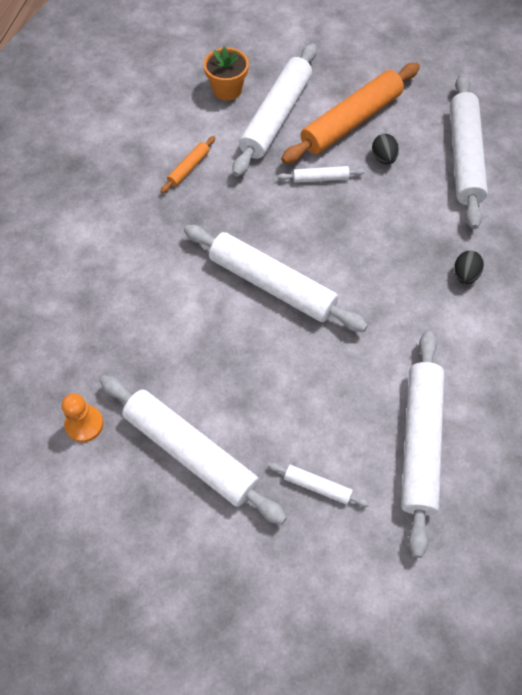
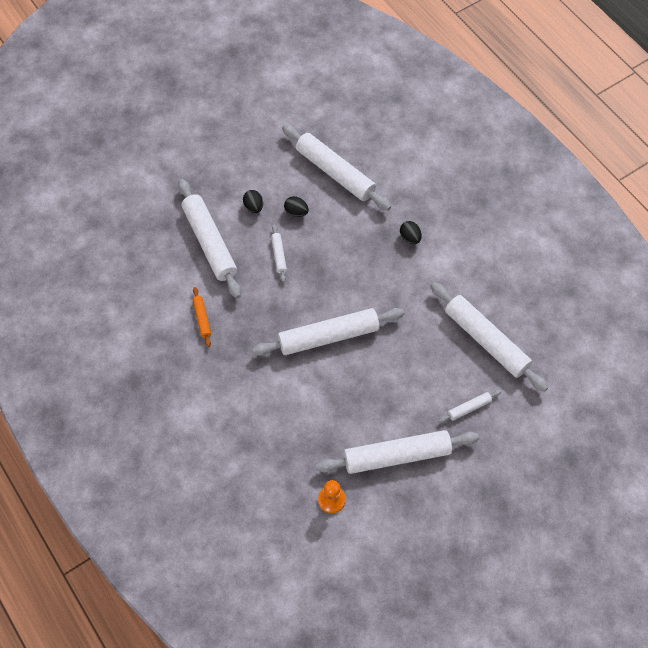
camera: 50 degrees left, 0 degrees up
(227, 89) = (161, 252): orange flower pot -> none
(320, 178) = (279, 255): white rolling pin -> white rolling pin turned 45 degrees counterclockwise
(351, 121) = (253, 207): orange rolling pin -> black egg

